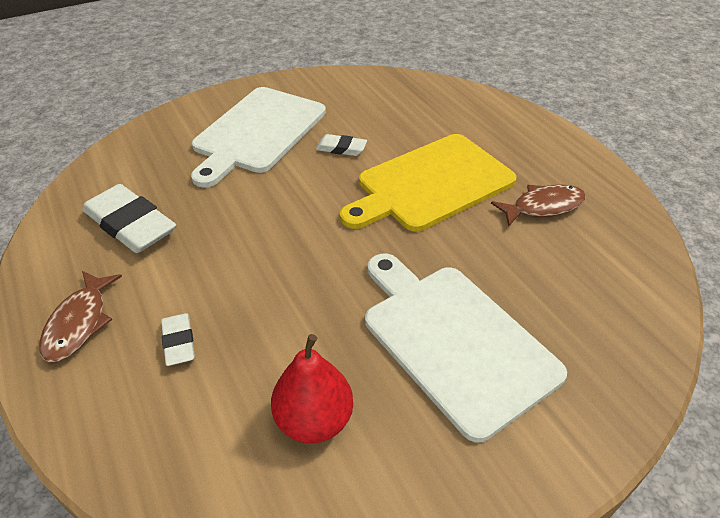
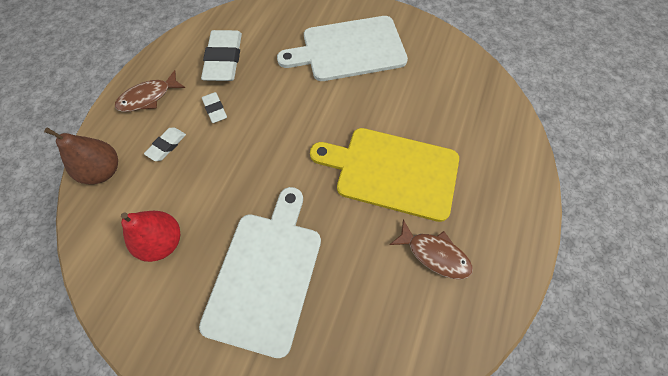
camera: 50 degrees right, 20 degrees up
(128, 434) = (103, 171): none -> brown pear
(341, 148) = (377, 100): white eraser -> white eraser (215, 109)

